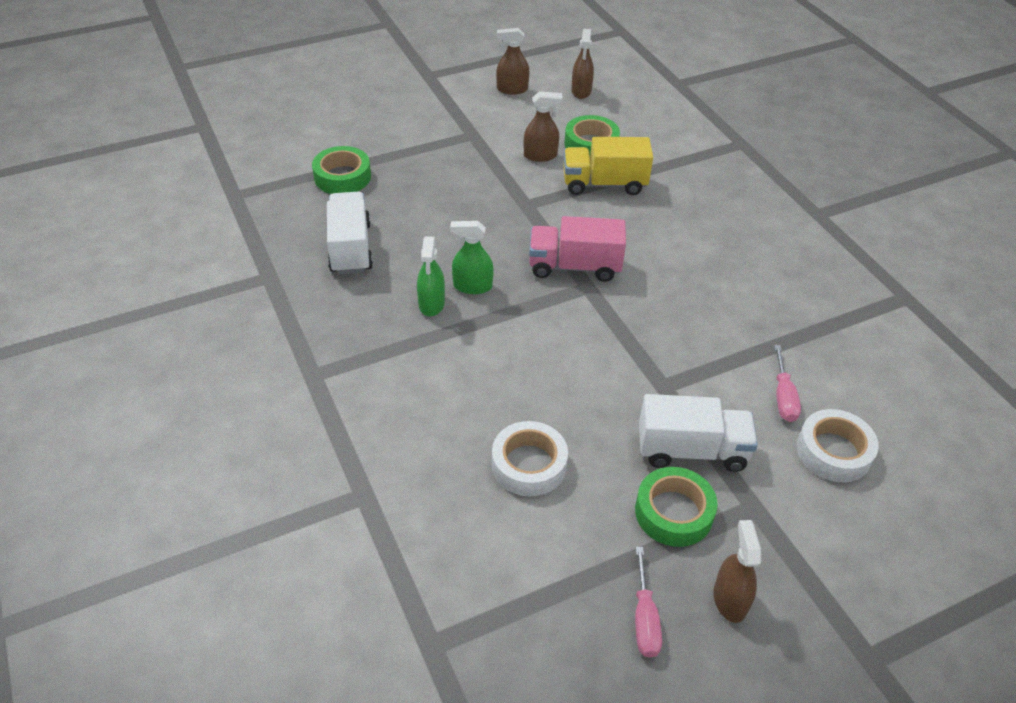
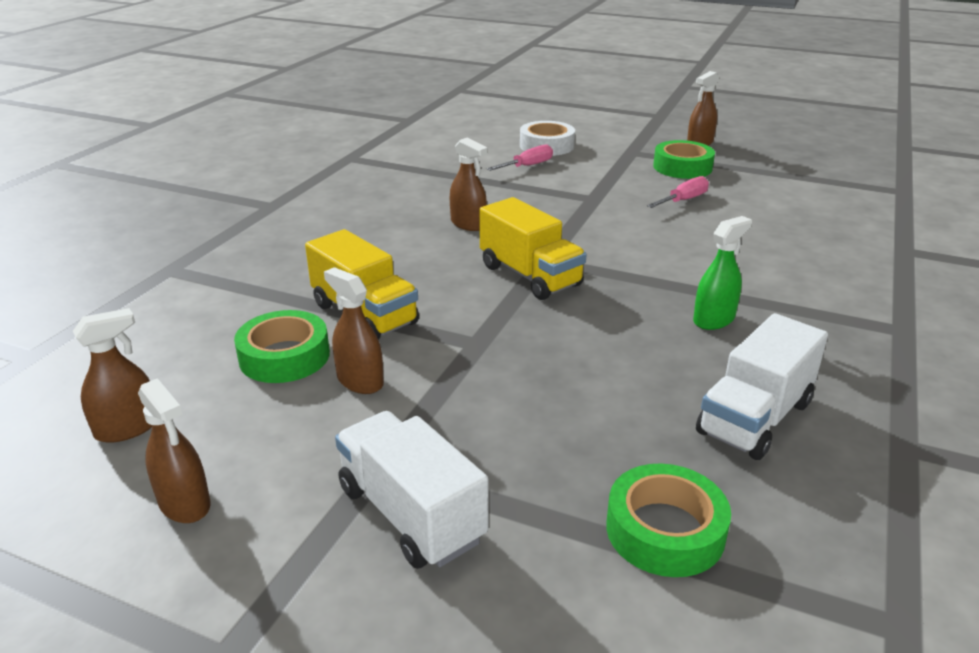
camera: 130 degrees left, 15 degrees down
(472, 286) = (651, 311): green spray bottle -> none
(529, 465) = (751, 212): white tape -> none
(574, 266) = (530, 276): pink truck -> yellow truck
(644, 618) = (757, 155): pink screwdriver -> pink screwdriver (683, 200)
(685, 286) = (468, 224): none -> brown spray bottle
(691, 450) = (628, 176): white truck -> white truck (411, 514)

